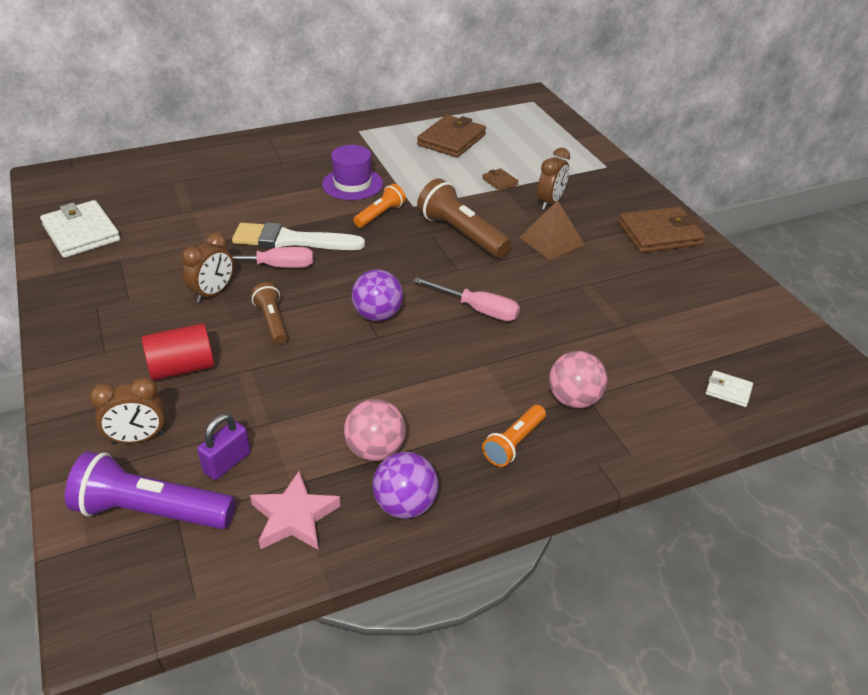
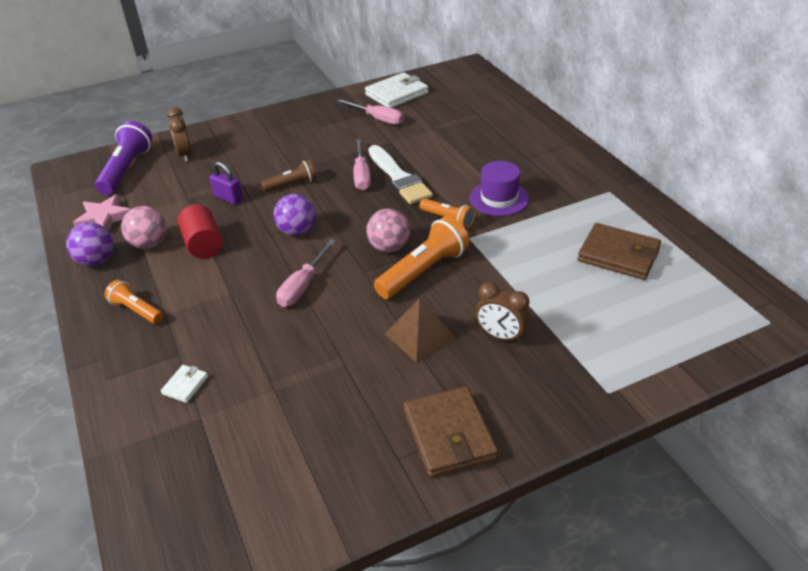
camera: 90 degrees right, 0 degrees up
(141, 250) = (378, 119): none -> pink screwdriver
(182, 368) = (246, 158): red cylinder -> red cylinder (203, 244)
(213, 293) = (327, 155): brown clock -> none
(227, 463) = (156, 188): purple padlock -> purple padlock (228, 198)
(291, 240) = (399, 178): white brush -> white brush turned 150 degrees clockwise
(462, 234) = (423, 271): brown flashlight -> orange flashlight
(500, 181) = (535, 295): brown wallet -> none
(574, 399) = (176, 346): pink ball -> pink ball (389, 247)
(728, 390) = (164, 462): white wallet -> white wallet (185, 385)

